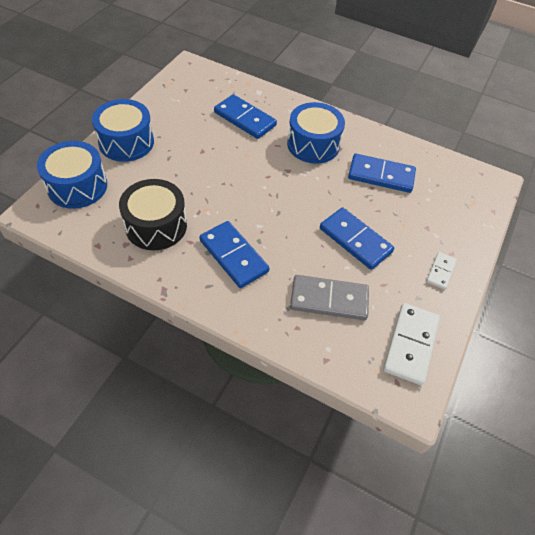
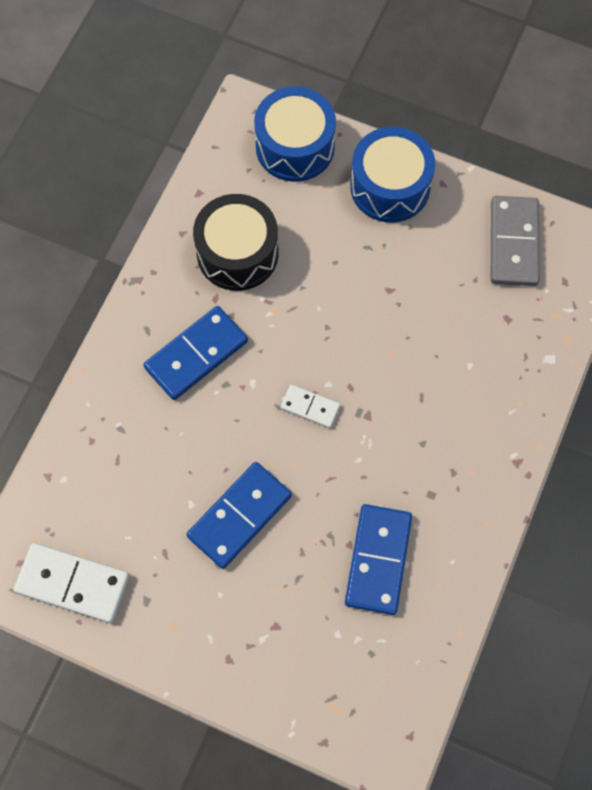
camera: 90 degrees right, 15 degrees up
(245, 119) = (474, 343): blue domino -> none
(313, 144) = (433, 452): blue drum -> none
(329, 299) = (135, 479): grey domino -> grey domino (513, 243)
(441, 271) = (193, 638): white domino -> white domino (310, 407)

